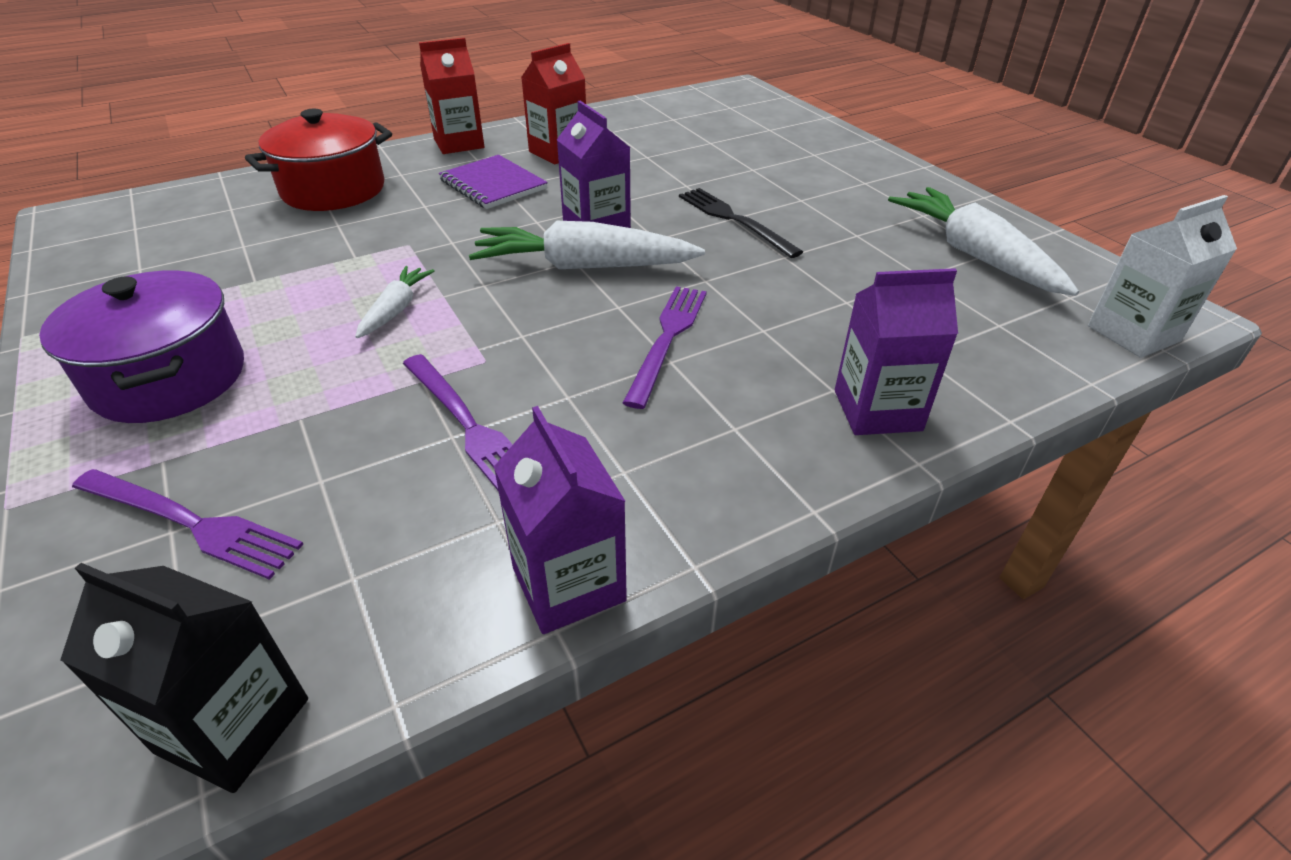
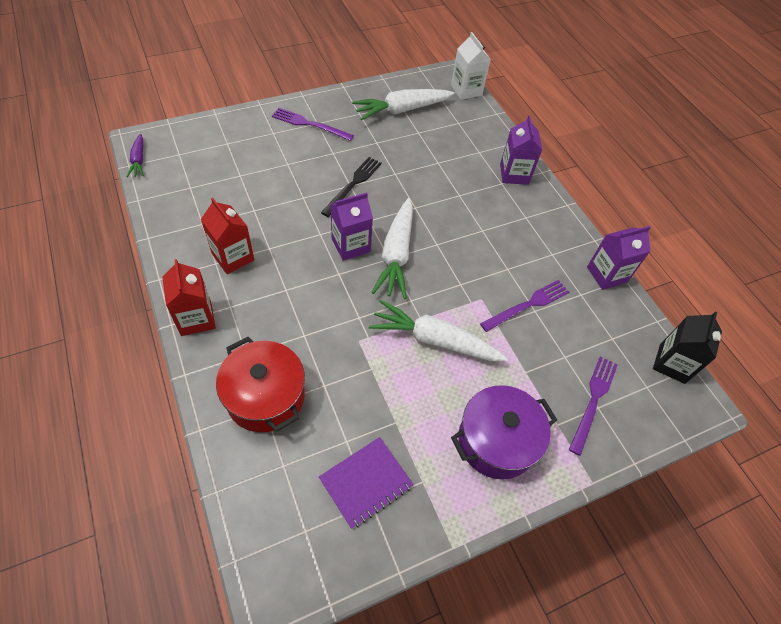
camera: 90 degrees left, 15 degrees up
(396, 309) = (434, 340): white carrot -> white carrot, size x1.93
(493, 185) = (279, 296): purple notebook -> purple notebook (366, 482)
(667, 339) = (465, 229): purple fork -> purple fork (309, 124)
(706, 90) = (139, 160): none -> purple carrot
(734, 220) = (353, 184): black fork -> black fork turned 150 degrees clockwise

